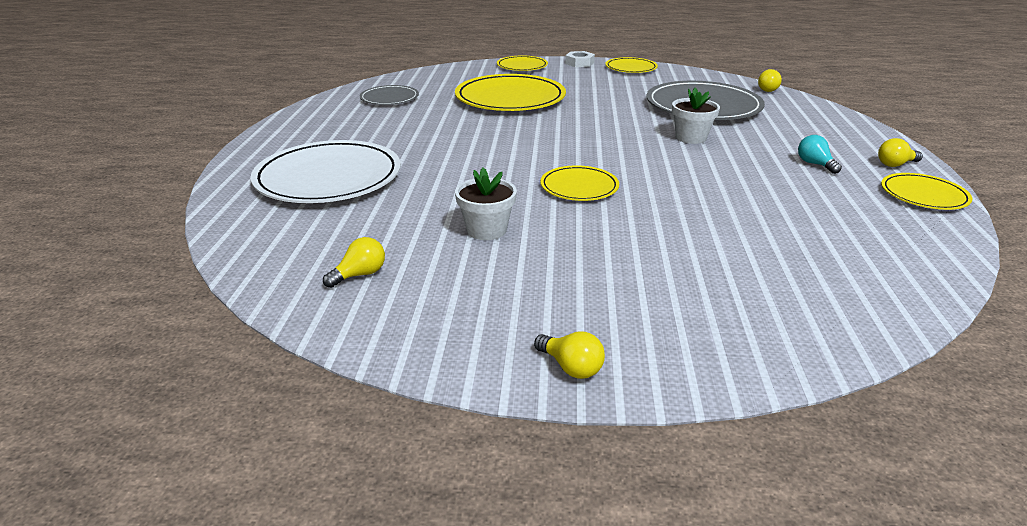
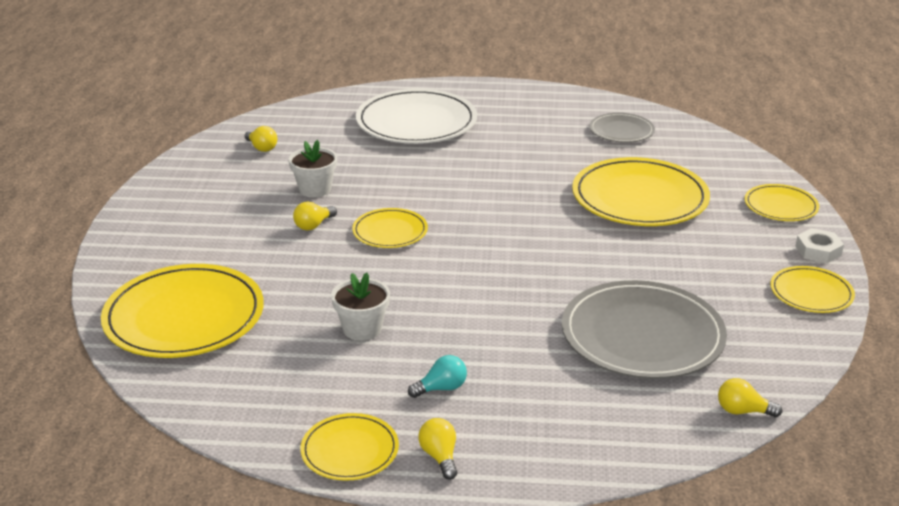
camera: 90 degrees right, 0 degrees up
(571, 367) = (138, 218): yellow light bulb -> yellow light bulb (313, 225)
(690, 137) = (522, 310): white flower pot -> white flower pot (362, 329)
(798, 294) = (184, 317): none -> yellow plate

